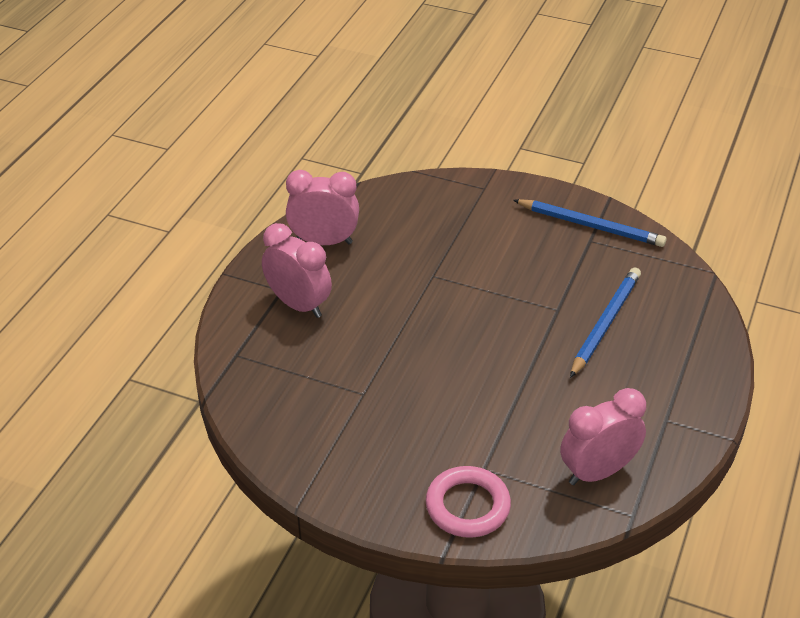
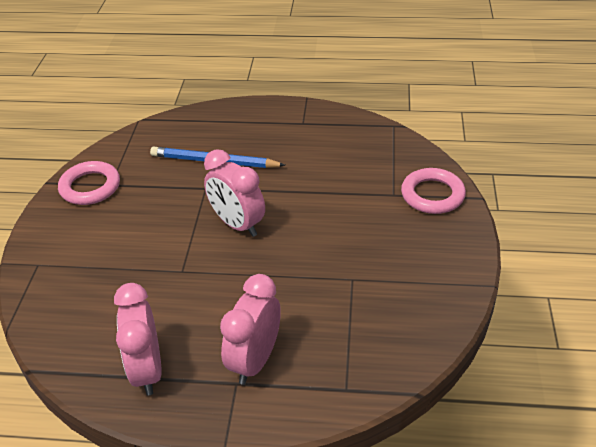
camera: 105 degrees left, 0 degrees up
(590, 226) = (90, 187): blue pencil -> pink ring
(597, 472) = (366, 144): pink clock -> pink clock (237, 224)

